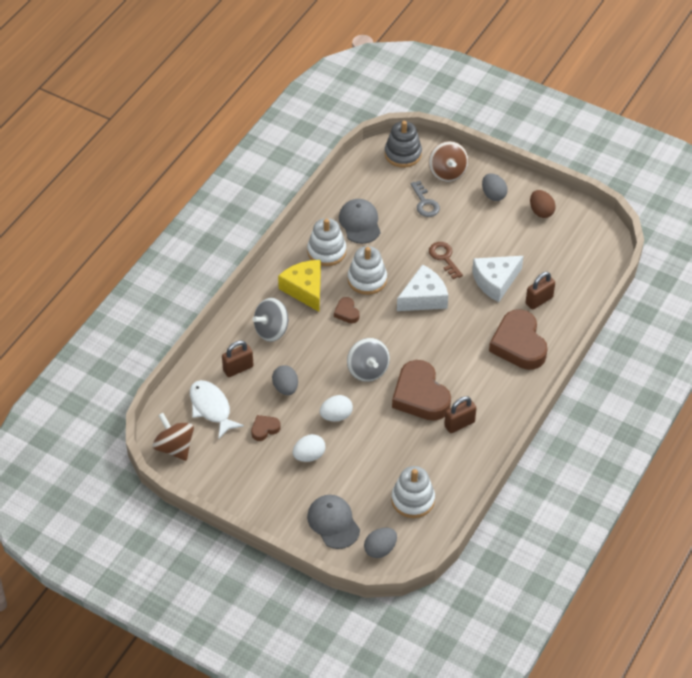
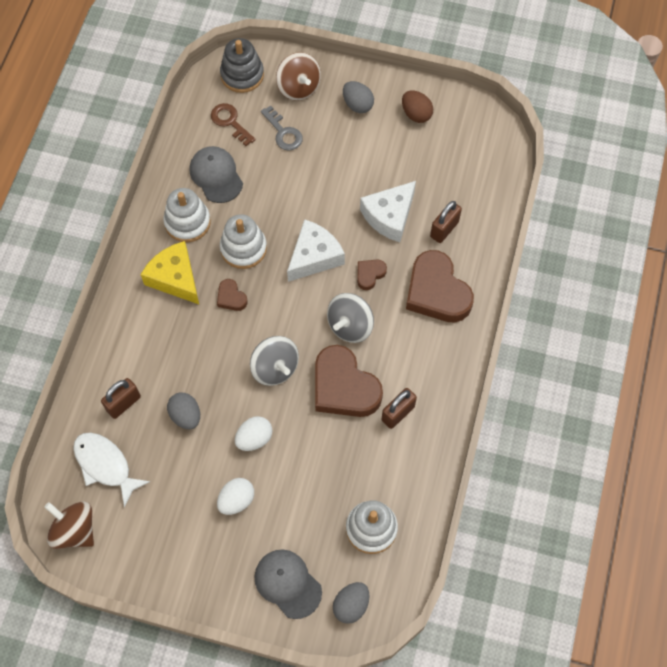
camera: 15 degrees left, 15 degrees up
(264, 429) = (175, 477): brown heart -> brown heart (370, 274)
(271, 330) = (150, 342): grey spinning top -> grey spinning top (350, 326)
(444, 257) = (324, 199): brown key -> brown key (230, 122)

